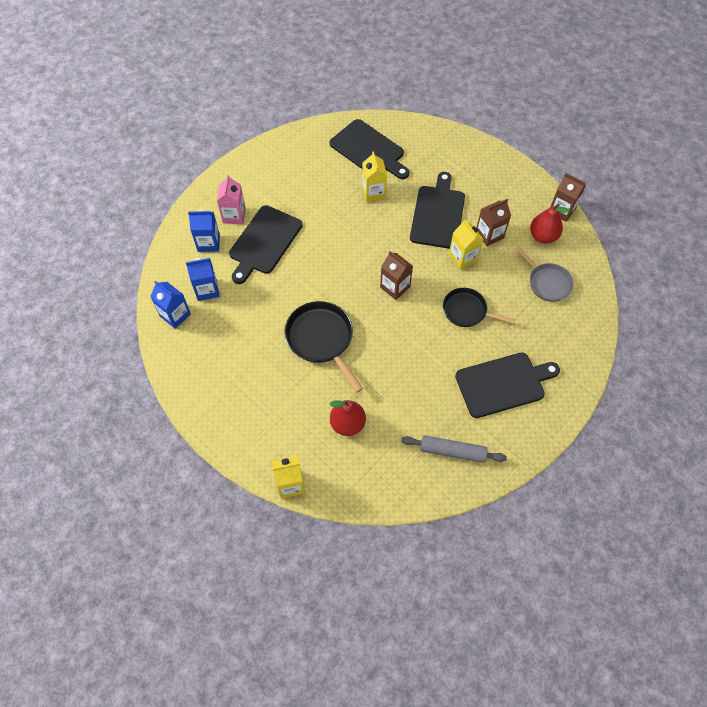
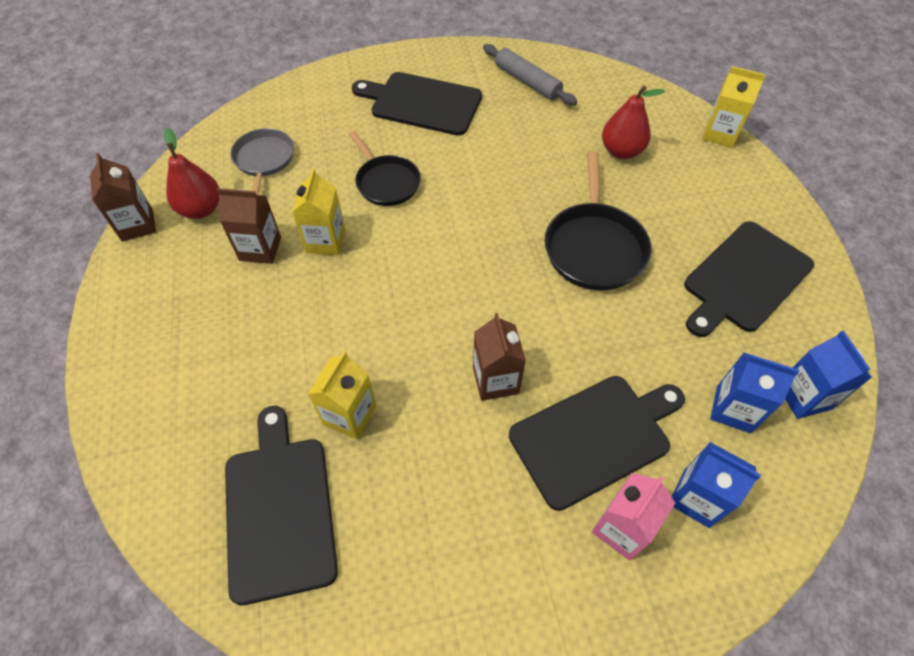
camera: 145 degrees left, 5 degrees down
(395, 287) = (447, 255): brown carton -> brown carton (495, 380)
(438, 214) = (293, 317): black cutting board -> black cutting board (744, 279)

